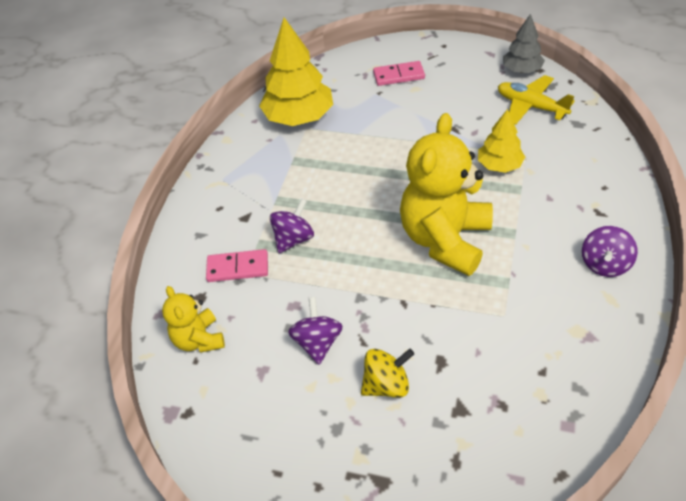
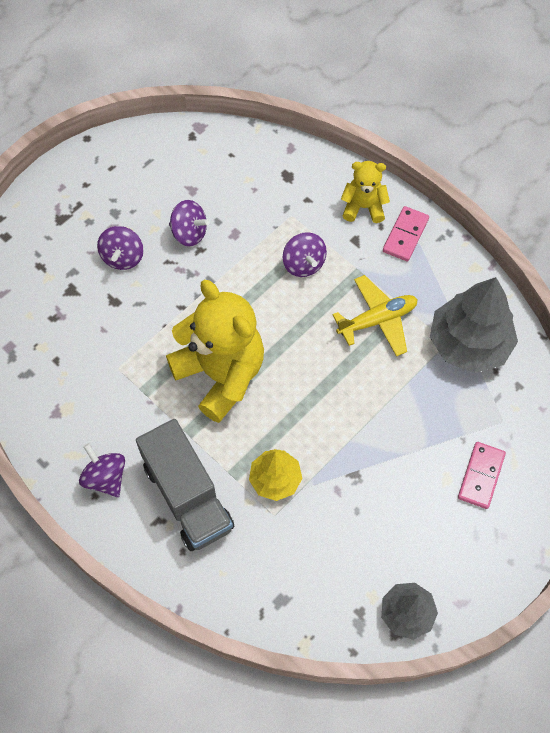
camera: 115 degrees right, 15 degrees up
(199, 339) = (248, 163): yellow teddy bear -> yellow teddy bear (363, 207)
(237, 268) = (300, 212): pink domino -> pink domino (405, 235)
(299, 117) = (469, 343): yellow tree -> grey tree
(386, 385) = (123, 257): yellow spinning top -> purple spinning top
(530, 106) = (338, 574): yellow plane -> yellow plane (377, 320)
(563, 206) = (188, 496): none -> grey truck

